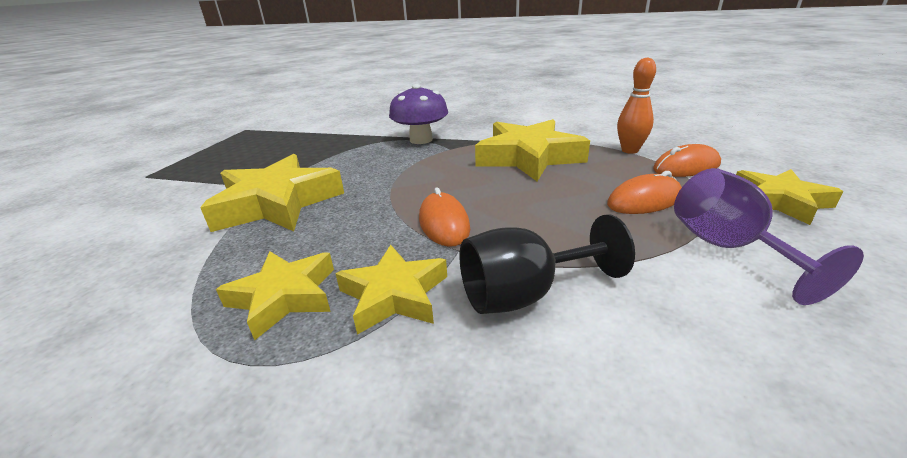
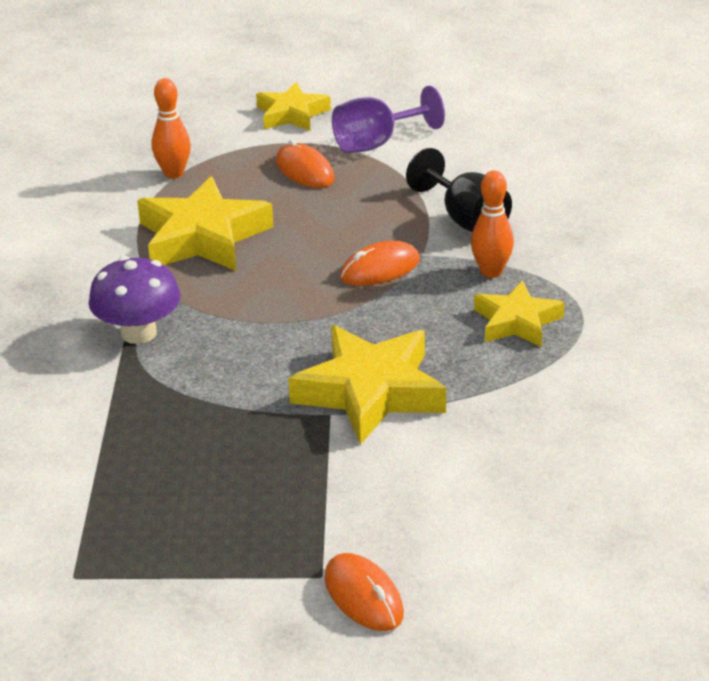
camera: 105 degrees left, 5 degrees up
(394, 295) = (491, 272): yellow star -> orange bowling pin
(686, 167) = (221, 146): orange mouse -> orange mouse (363, 596)

